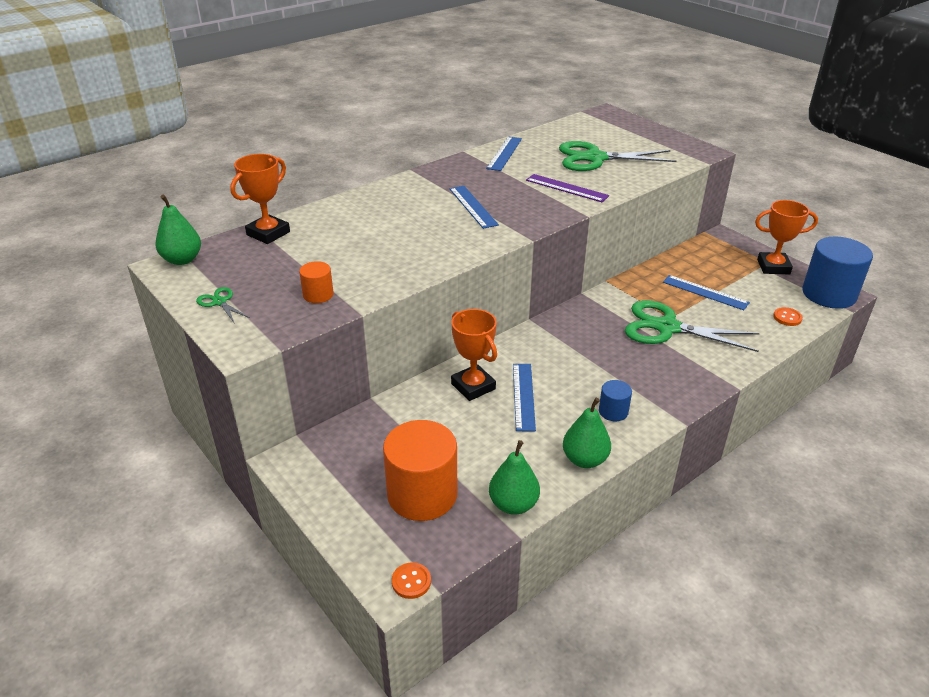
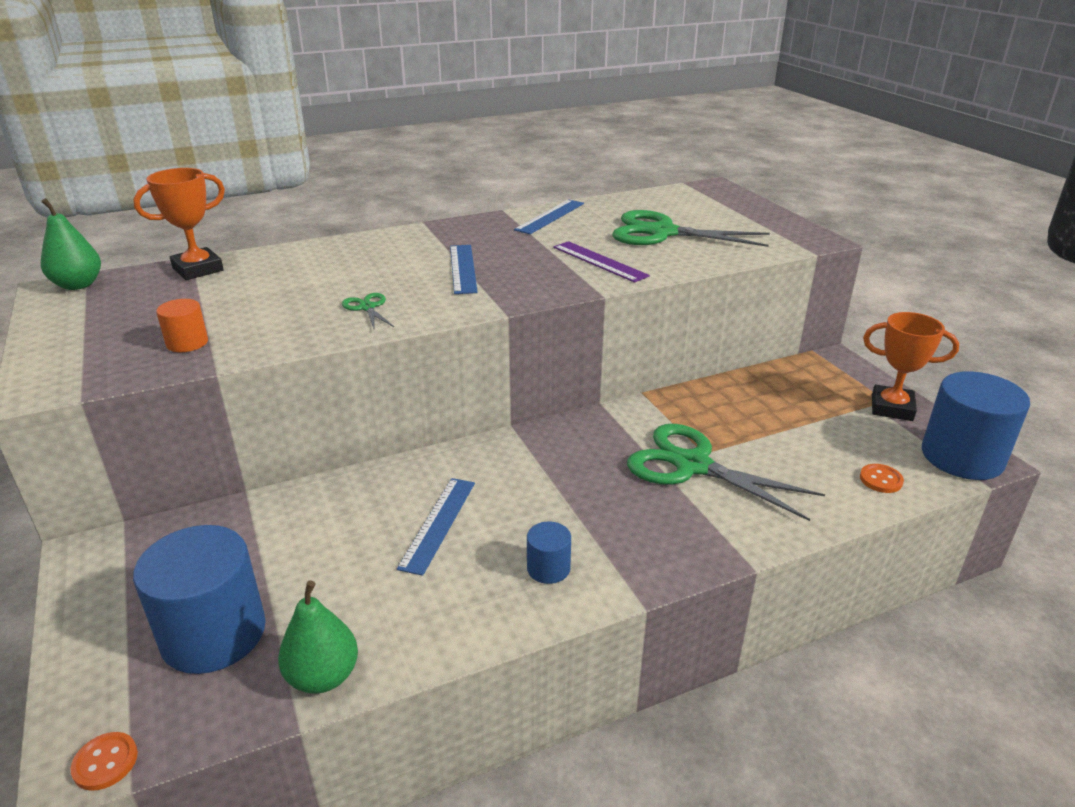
camera: 15 degrees right, 5 degrees down
(220, 302) = (69, 335): green scissors -> green scissors (367, 307)
(422, 494) = (213, 634): orange cylinder -> blue cylinder
(473, 386) = (381, 499): orange trophy -> none
(584, 459) = (465, 631): green pear -> none
(705, 292) = (773, 427): blue ruler -> none

